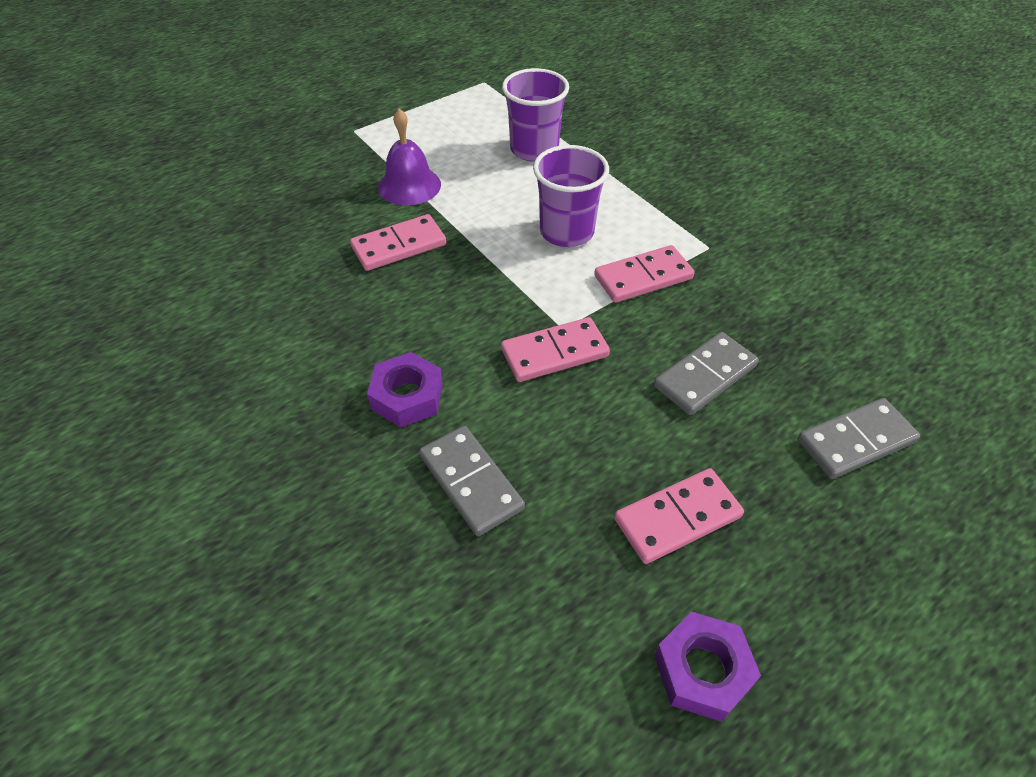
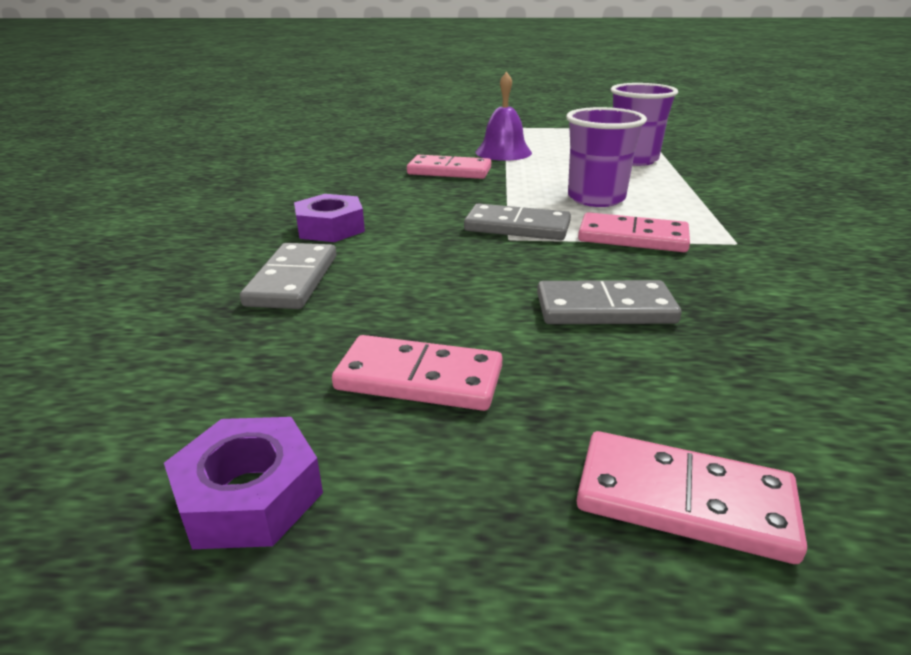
camera: 40 degrees right, 20 degrees down
(554, 353) = (478, 247): pink domino -> pink domino (683, 501)
(855, 441) = (740, 430): grey domino -> grey domino (517, 227)

